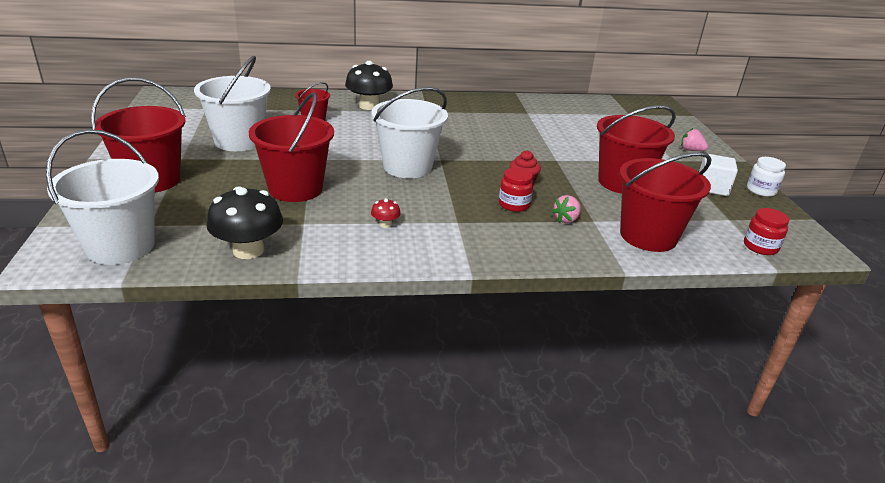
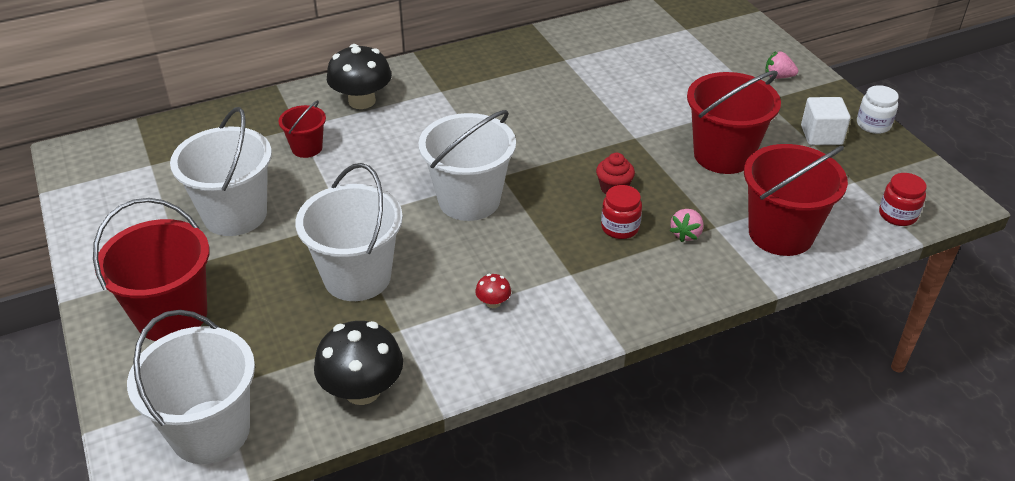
camera: 15 degrees left, 10 degrees up
(295, 189) = (357, 277): red bucket -> white bucket

